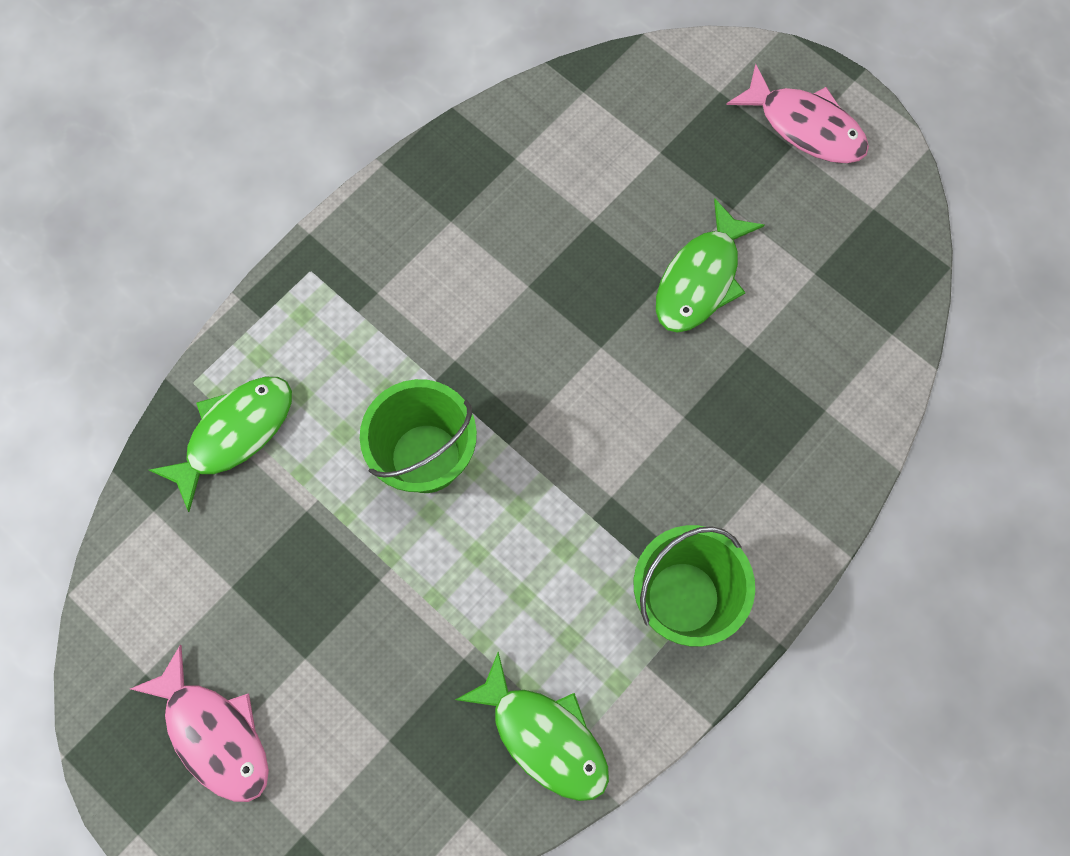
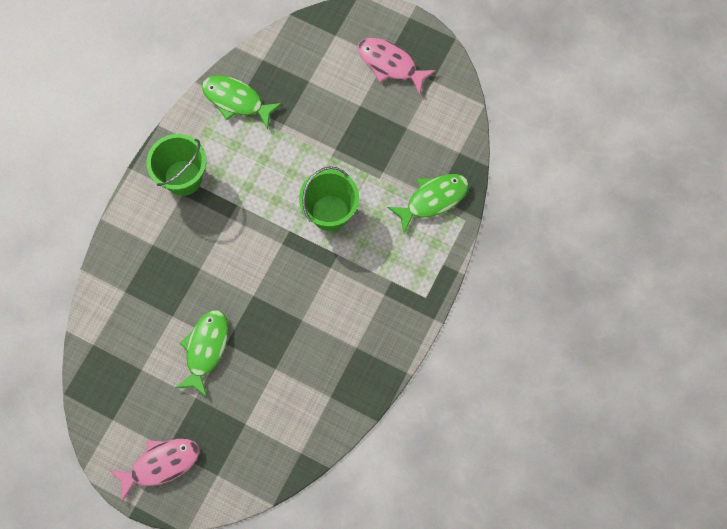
camera: 165 degrees right, 0 degrees up
(234, 434) = (433, 199): green fish -> green fish turned 150 degrees counterclockwise
(805, 126) = (161, 464): pink fish -> pink fish turned 135 degrees clockwise

